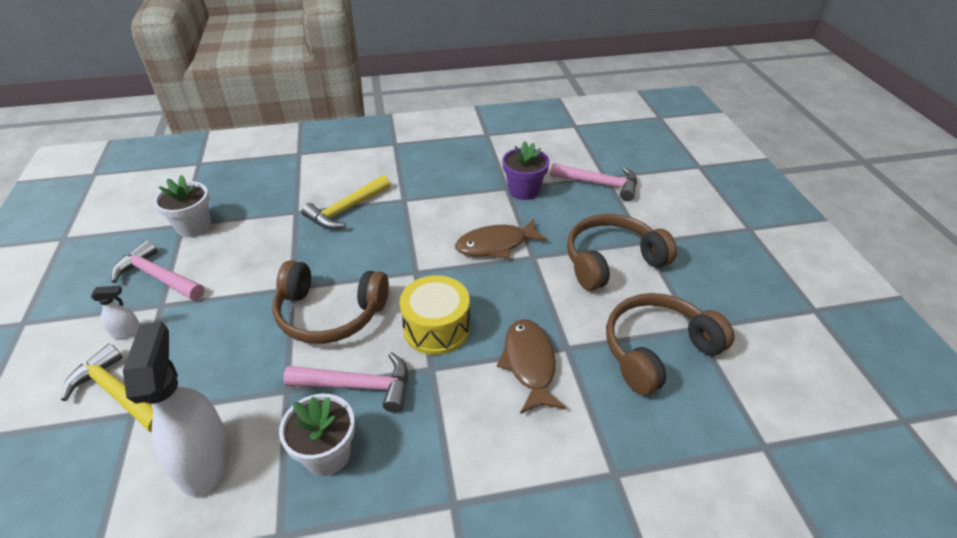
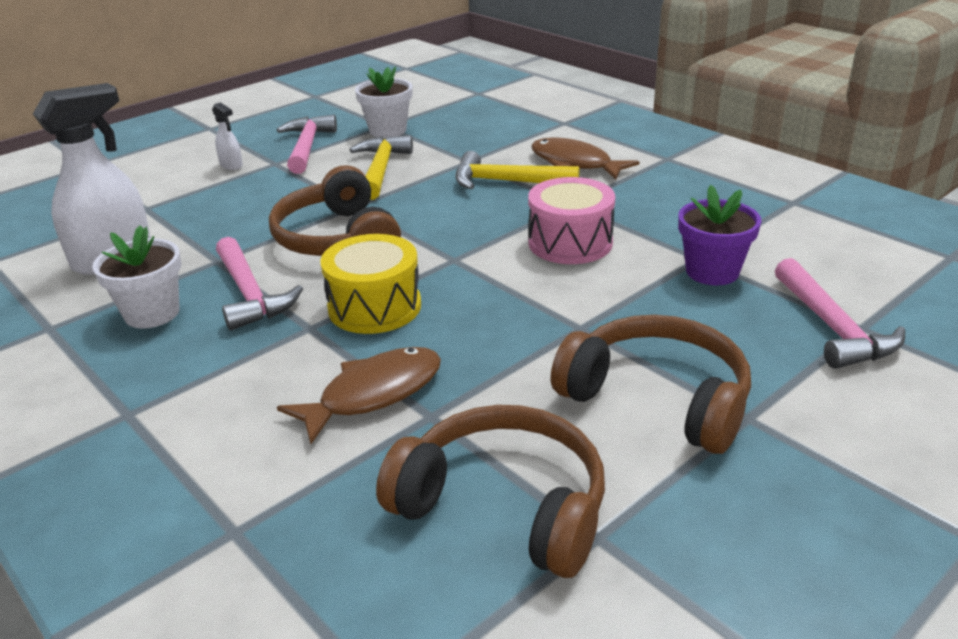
camera: 60 degrees right, 10 degrees down
(118, 393) = (163, 193): yellow hammer -> yellow hammer (381, 169)
(447, 220) = (570, 243): none -> pink drum
(496, 245) = (568, 292): brown fish -> brown fish (575, 163)

